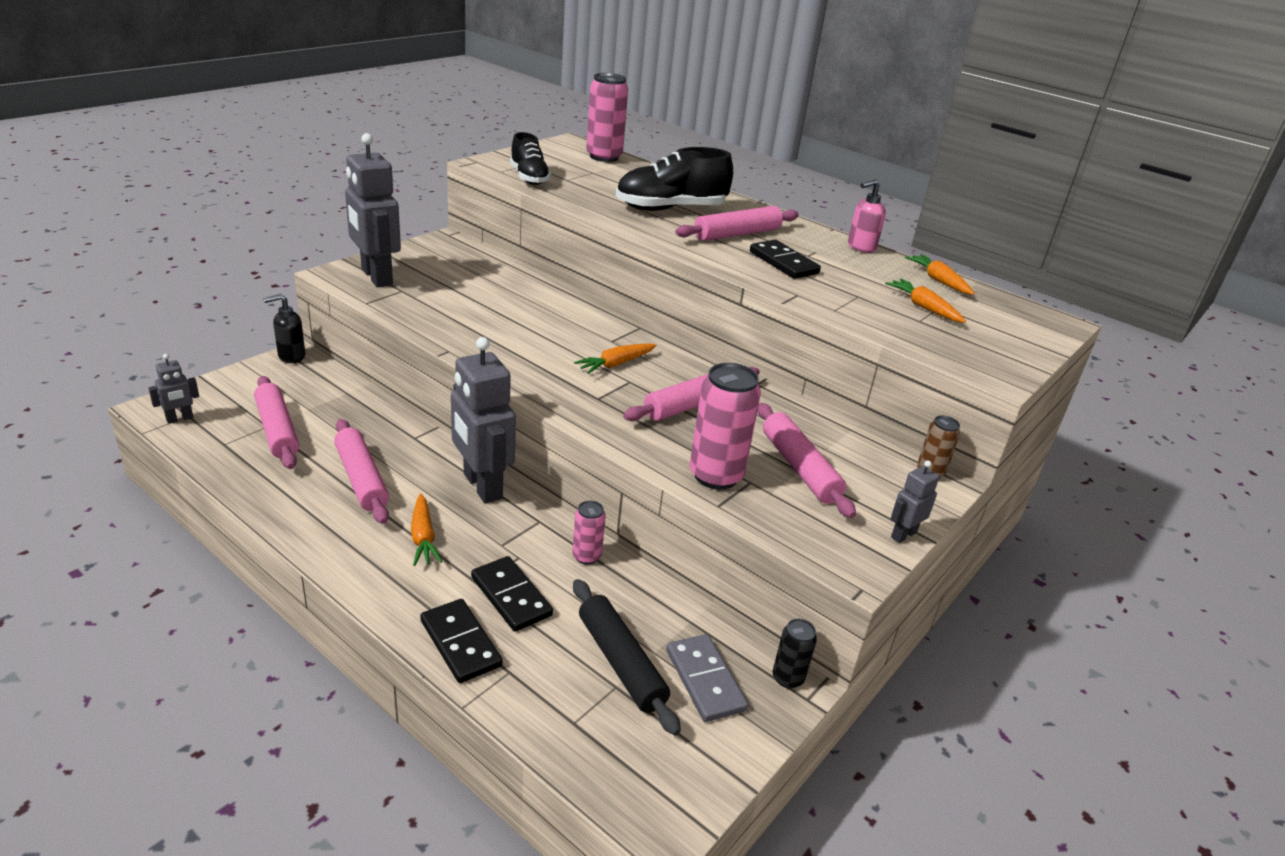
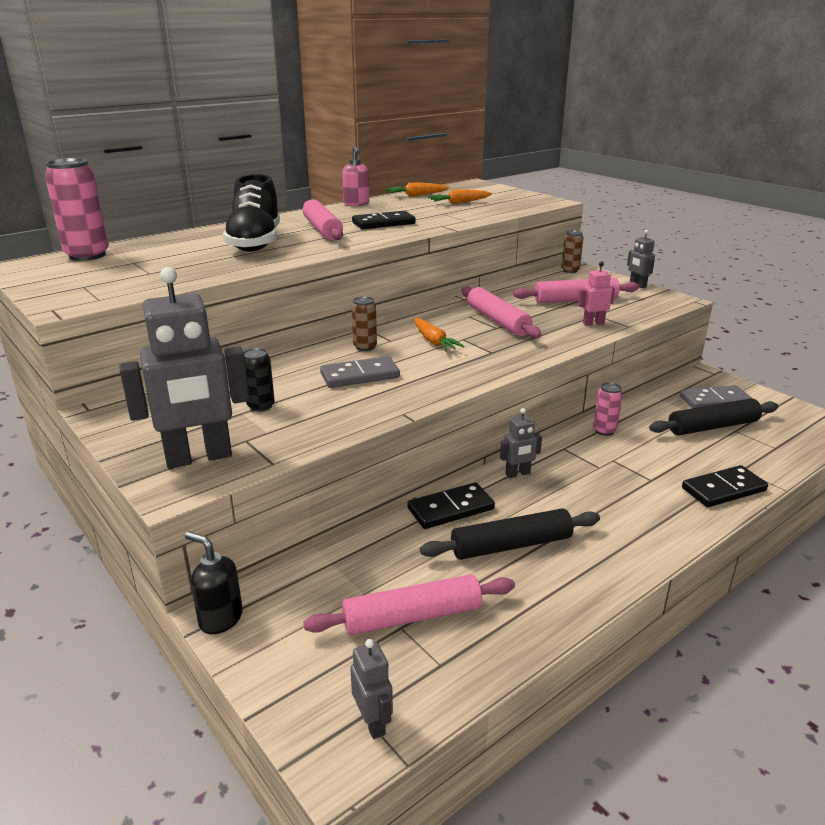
camera: 75 degrees left, 5 degrees down
(291, 356) = (220, 619): black soap dispenser -> black soap dispenser turned 135 degrees clockwise
(362, 479) = (511, 545): pink rolling pin -> black rolling pin
(423, 537) = (599, 506): orange carrot -> none
(482, 486) = (518, 474): grey robot -> grey robot, size x0.46
(511, 596) = (662, 465): black domino -> black domino (450, 509)
(523, 328) = (360, 376): none -> grey domino
(529, 178) = (133, 287): black shoe -> none
(590, 328) = (365, 347): none -> brown can
(716, 476) = (593, 323): pink can -> pink robot
(787, 678) = (700, 376): black can -> black can (261, 406)

